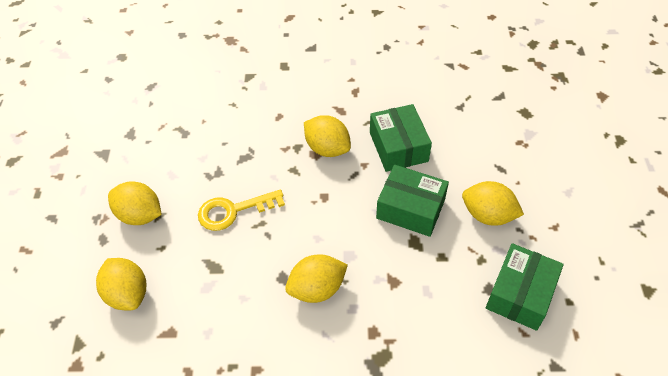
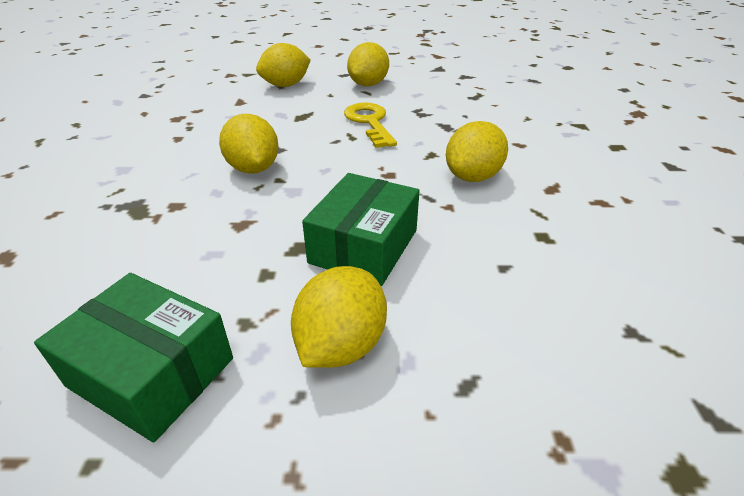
camera: 90 degrees right, 15 degrees down
(398, 147) = (493, 240): green box -> none

